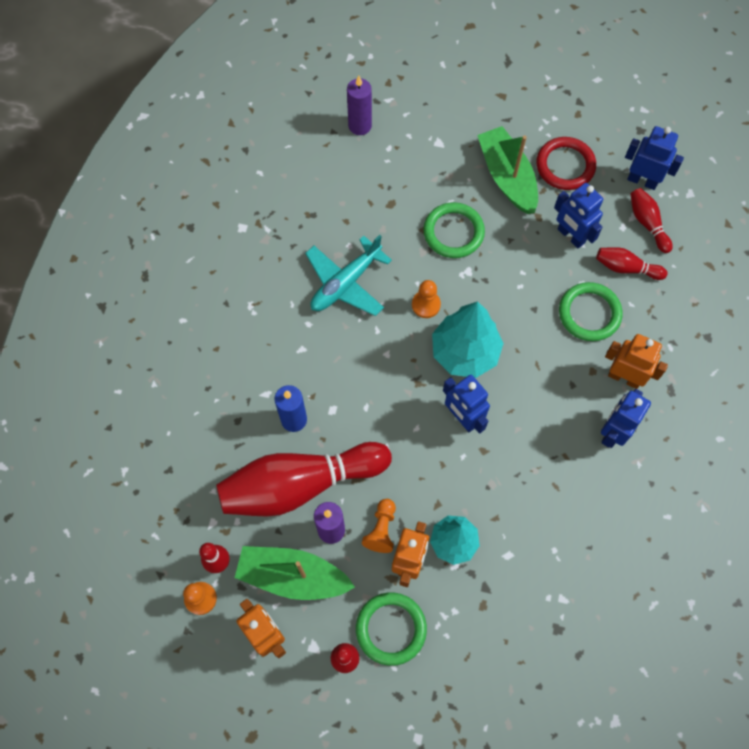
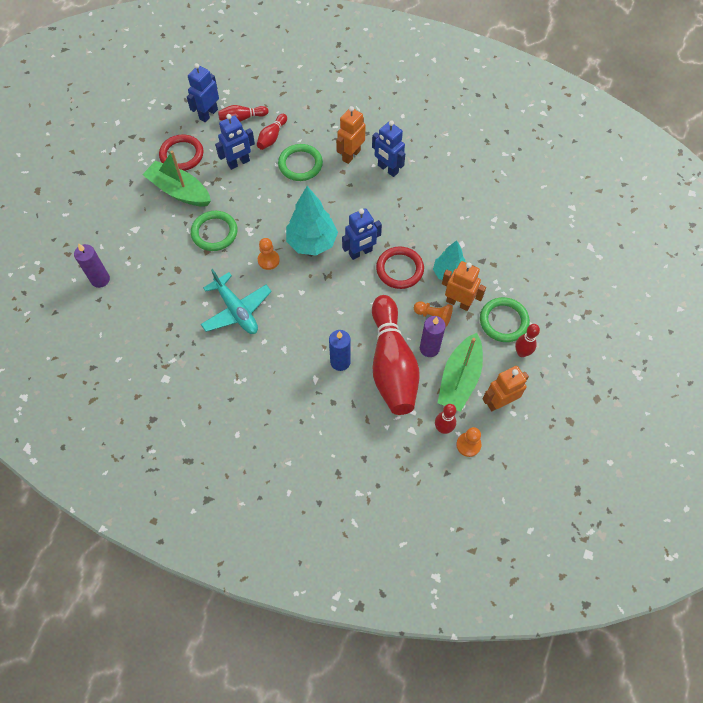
camera: 80 degrees left, 5 degrees down
(446, 473) = (399, 269): none -> red ring
(507, 177) = (179, 191): green boat -> green boat turned 45 degrees clockwise

